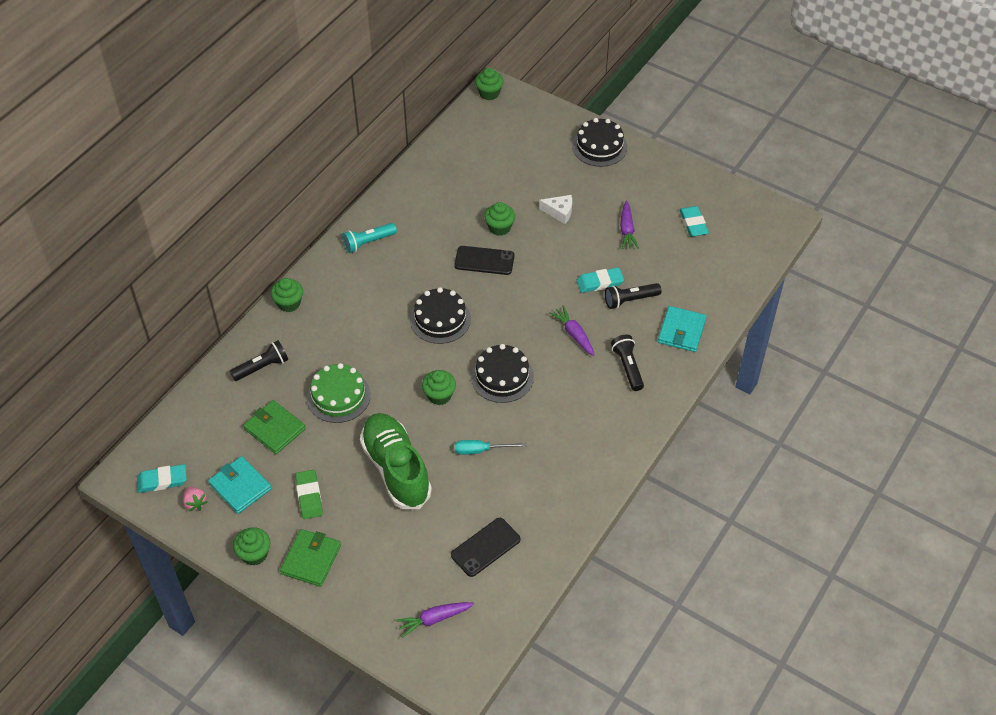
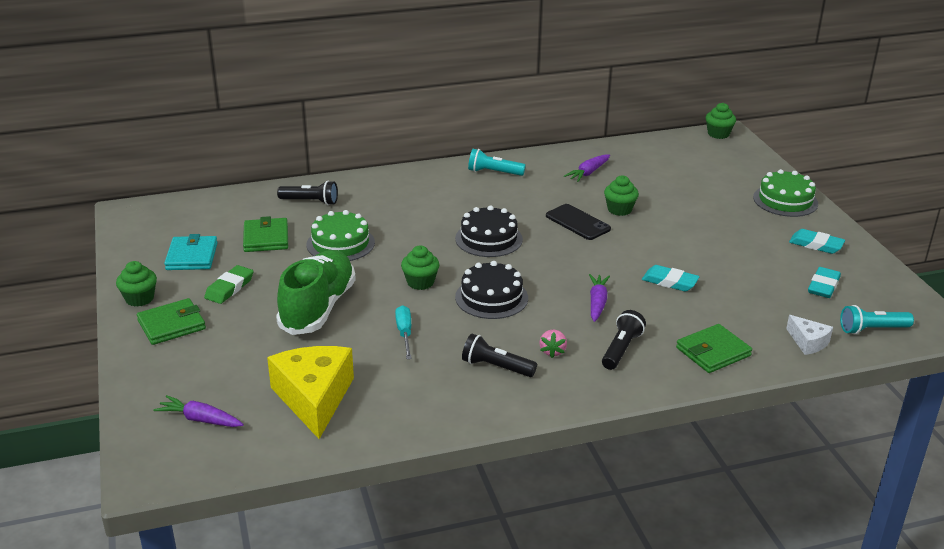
camera: 40 degrees right, 20 degrees down
(162, 480) = (148, 226): turquoise eraser -> turquoise eraser (816, 244)
(195, 503) = (149, 249): pink strawberry -> pink strawberry (552, 351)
(289, 303) = (383, 178): green cupcake -> none
(481, 450) = (404, 333): turquoise screwdriver -> turquoise screwdriver turned 45 degrees clockwise
(485, 547) = (314, 398): black phone -> yellow cheese
(559, 212) = (690, 223): white cheese -> white cheese (808, 342)
(599, 146) = (785, 200): black cake -> green cake
(627, 230) = (744, 261): purple carrot -> purple carrot (588, 173)
(630, 300) = (685, 306): black flashlight -> black flashlight (496, 367)
(681, 331) = (713, 352): turquoise wallet -> green wallet
(751, 247) = (872, 329): none -> turquoise flashlight

